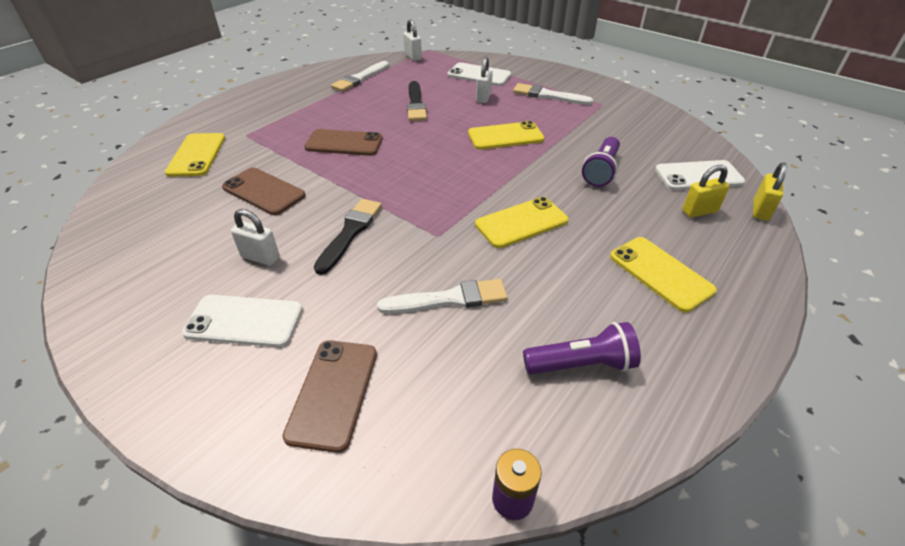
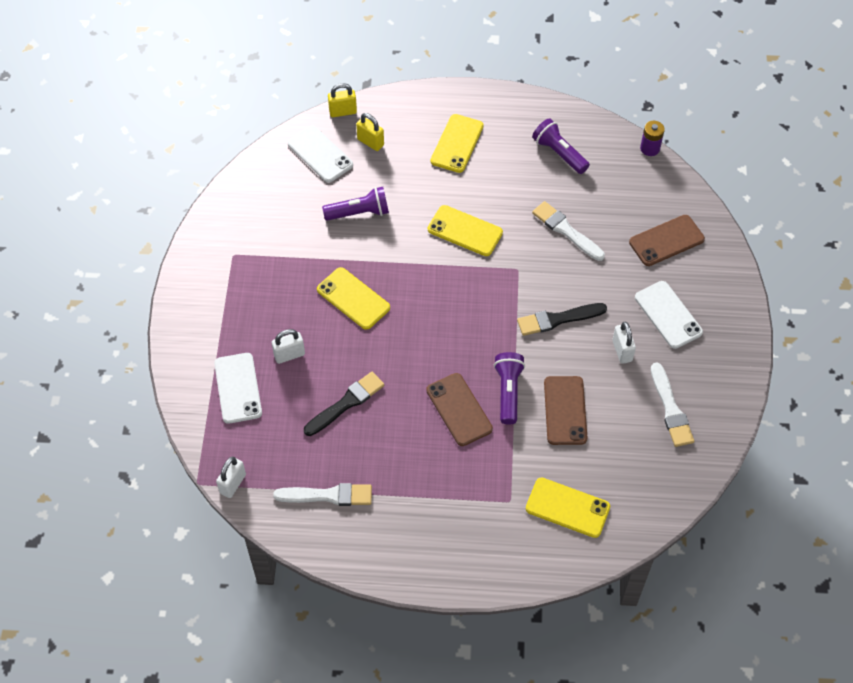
camera: 125 degrees left, 15 degrees up
(196, 155) = (567, 508): yellow phone -> yellow phone turned 60 degrees clockwise
(324, 171) = (508, 392): none -> purple flashlight
(548, 96) = (246, 304): white brush -> white brush (671, 409)

